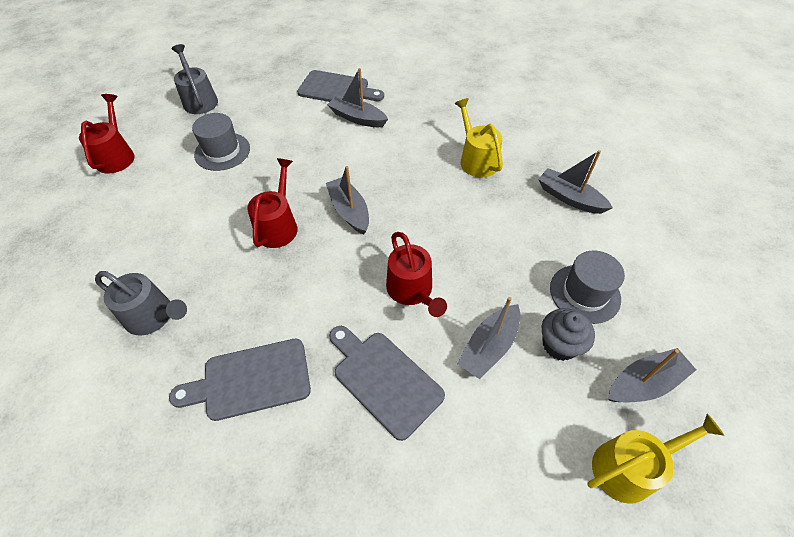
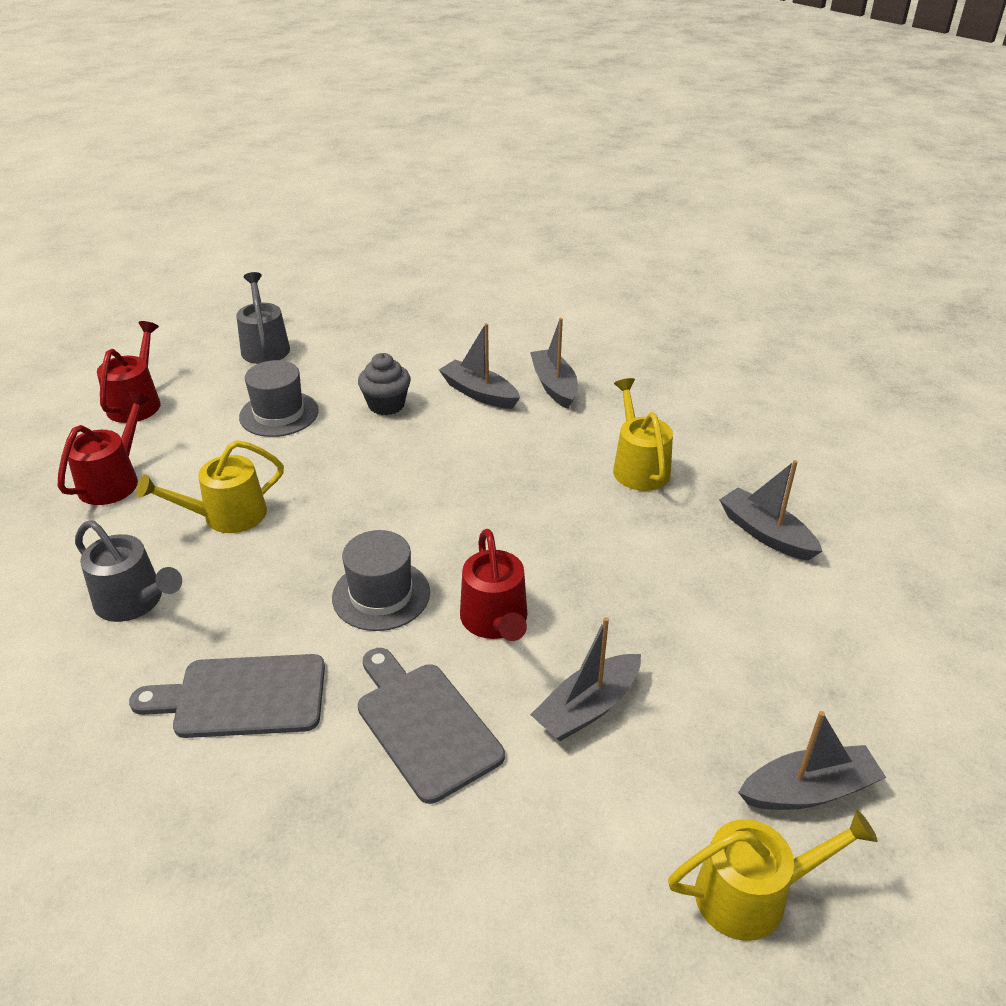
camera: 10 degrees right, 15 degrees down
(204, 237) = (227, 516): none -> yellow watering can
(278, 226) = (330, 515): red watering can -> red watering can (113, 481)
(337, 89) = (460, 354): grey cutting board -> none
(349, 211) = (435, 509): grey boat -> grey boat (554, 386)
(559, 345) = (693, 721): grey cupcake -> grey cupcake (386, 405)
(584, 293) = (751, 661): grey hat -> grey hat (381, 595)

